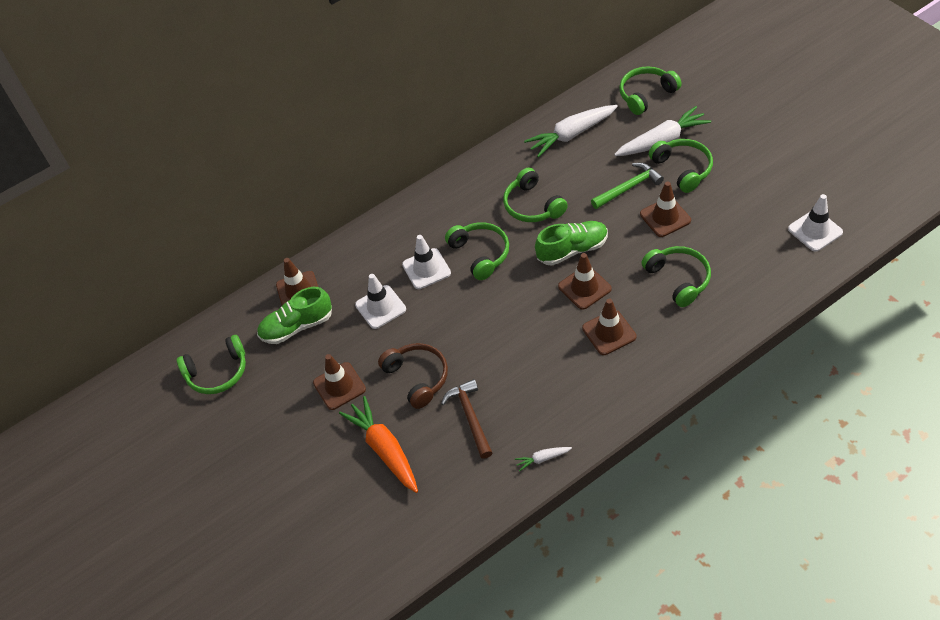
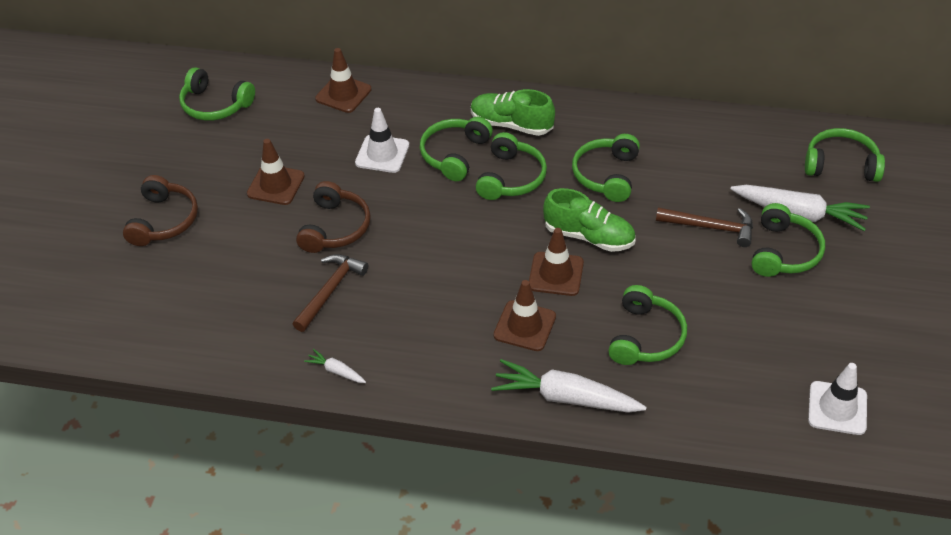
camera: 40 degrees right, 5 degrees down
(296, 475) = (164, 220): none -> brown headphones
(297, 326) = (307, 118): green shoe -> green shoe (511, 124)
(384, 449) = (242, 257): orange carrot -> none
(426, 269) = (454, 154): white traffic cone -> green headphones
(571, 135) = (722, 145): white carrot -> white carrot (565, 397)
(629, 187) = (711, 227): green hammer -> brown hammer
(665, 217) = (708, 278): brown traffic cone -> none

